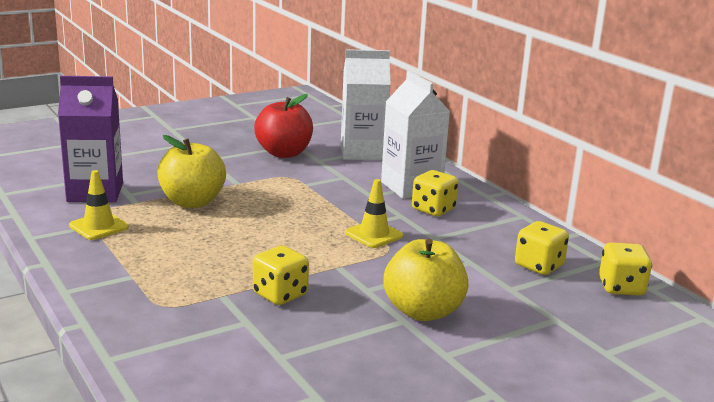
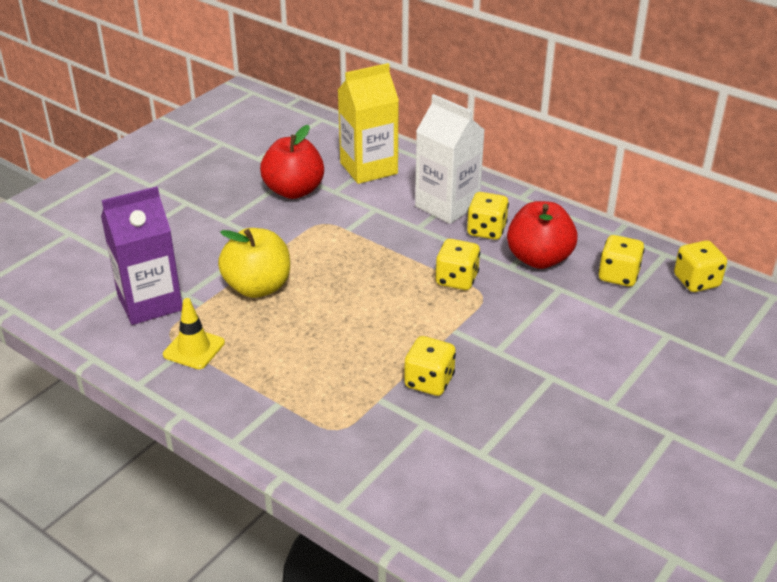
camera: 20 degrees left, 15 degrees up
(362, 152) = (368, 168): white carton -> yellow carton
(374, 234) = (457, 279): yellow traffic cone -> yellow dice
(423, 311) = (561, 361): yellow apple -> none
(467, 238) = (539, 259): none -> red apple

